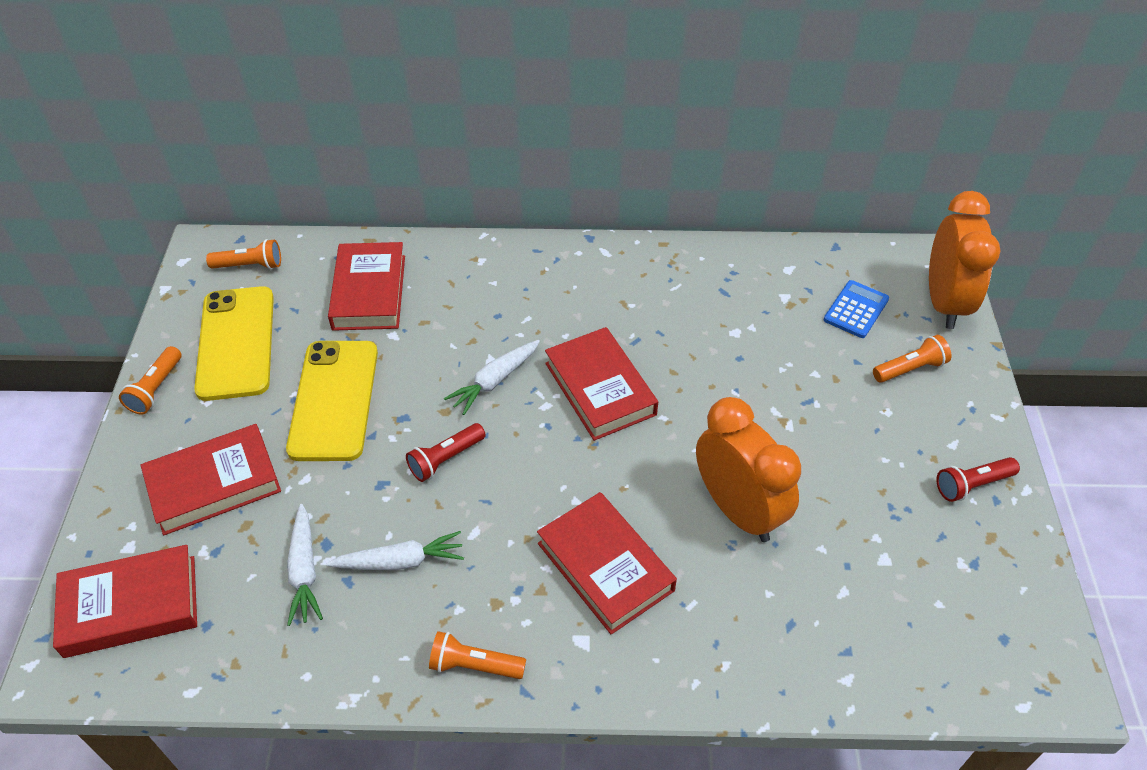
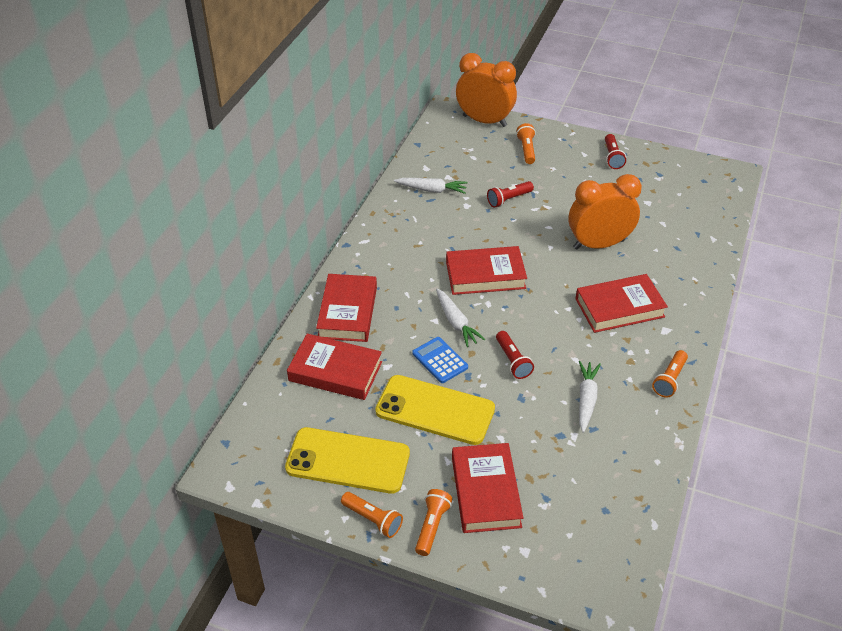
camera: 70 degrees left, 5 degrees down
(131, 606) = (577, 553): red book -> red book (347, 312)
(250, 265) = (262, 440): orange flashlight -> orange flashlight (432, 526)
(304, 571) = (578, 450): white carrot -> white carrot (432, 190)
(777, 375) = (508, 199): none -> red flashlight
(856, 309) = (473, 153): blue calculator -> blue calculator (440, 360)

